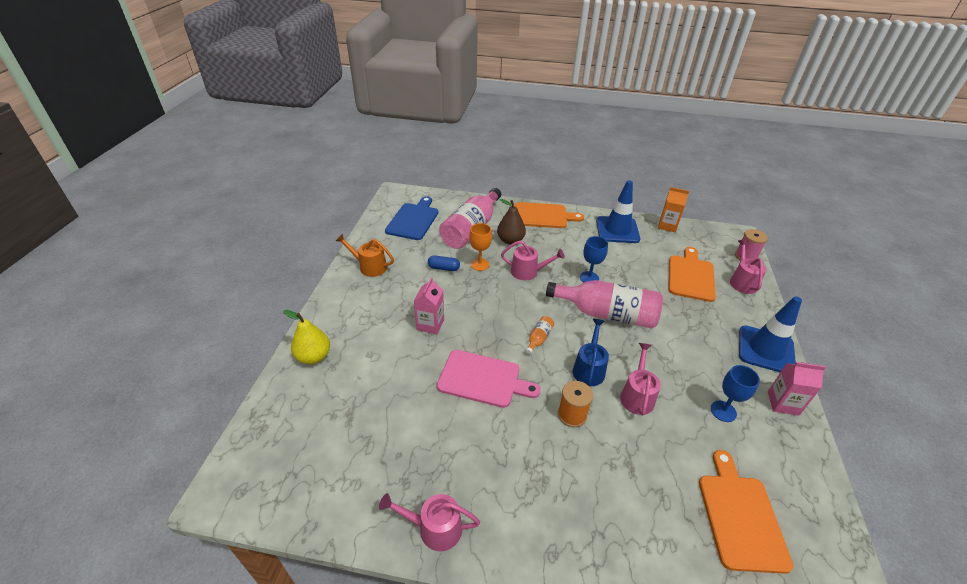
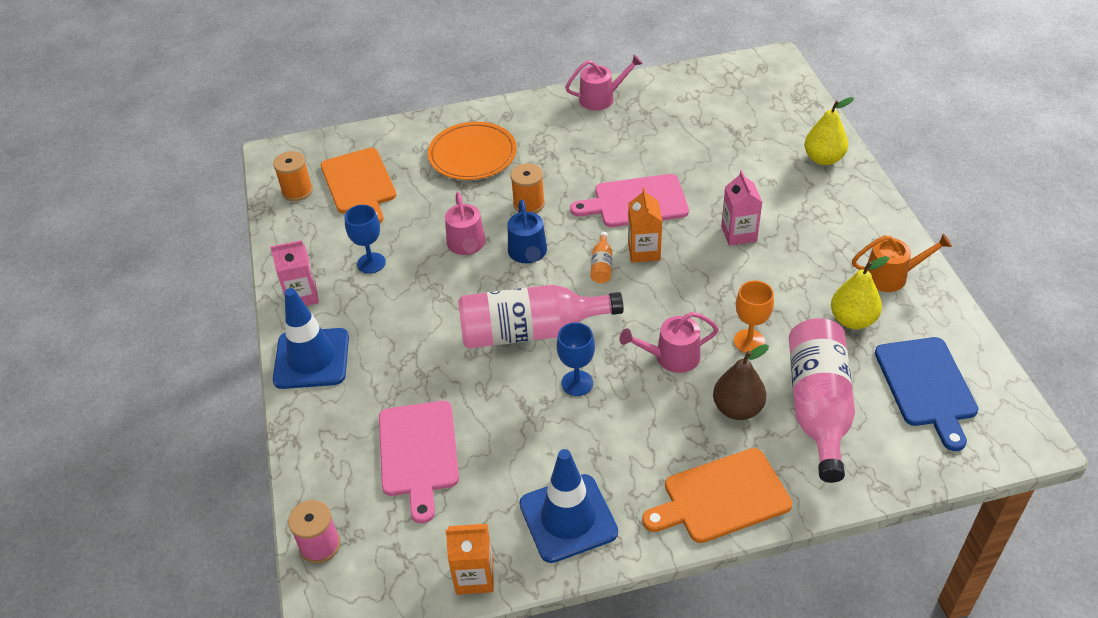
camera: 160 degrees right, 5 degrees up
(415, 255) = (852, 320): none -> yellow pear
(443, 268) = (793, 314): blue capsule -> none
(503, 337) = (644, 251): none -> orange carton
(608, 503) = (472, 155): none -> orange plate
(691, 276) = (418, 453): orange cutting board -> pink cutting board
(742, 282) = (332, 476): pink watering can -> none
(814, 538) = (297, 191): none -> orange spool

